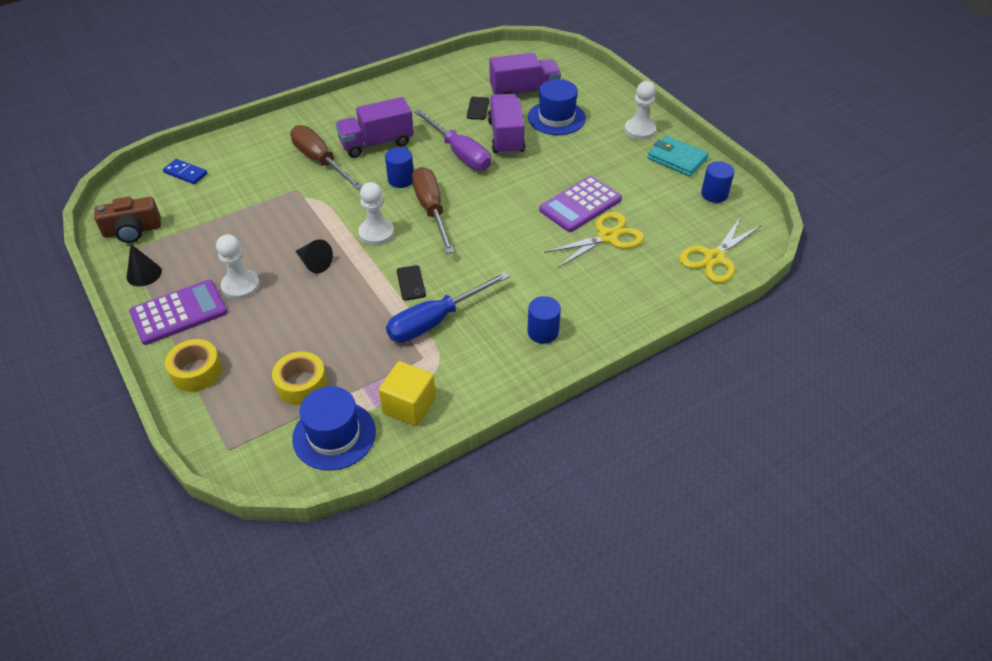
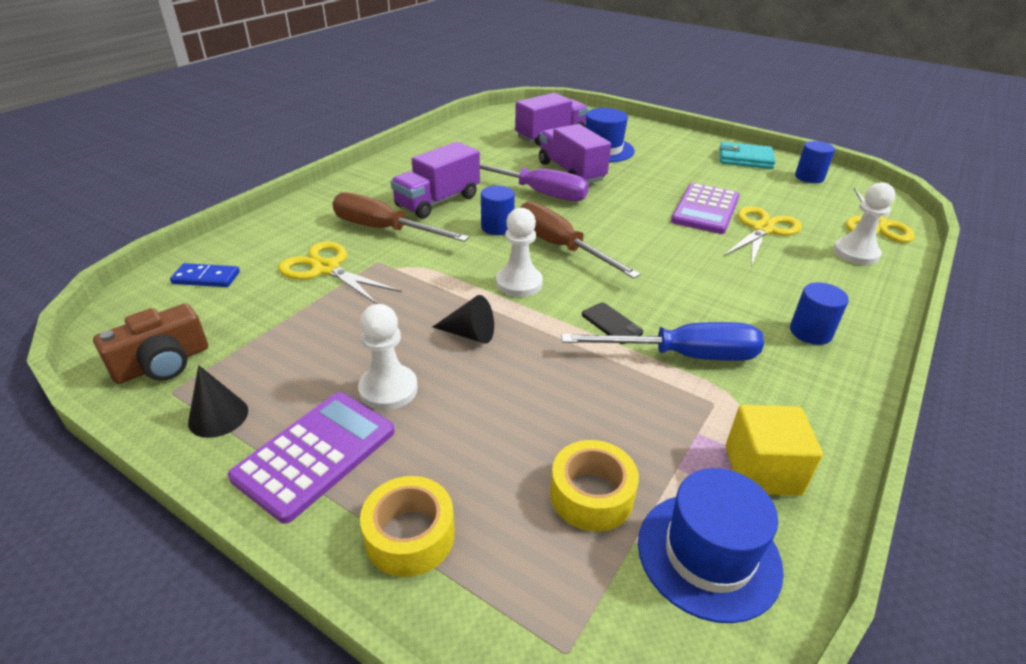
camera: 25 degrees left, 10 degrees down
(261, 186) = (326, 269): none -> yellow scissors
(435, 321) = (683, 356): blue screwdriver -> blue screwdriver turned 120 degrees counterclockwise
(478, 108) = (518, 155): black phone -> none
(639, 130) = (688, 145): white pawn -> white pawn (856, 253)

